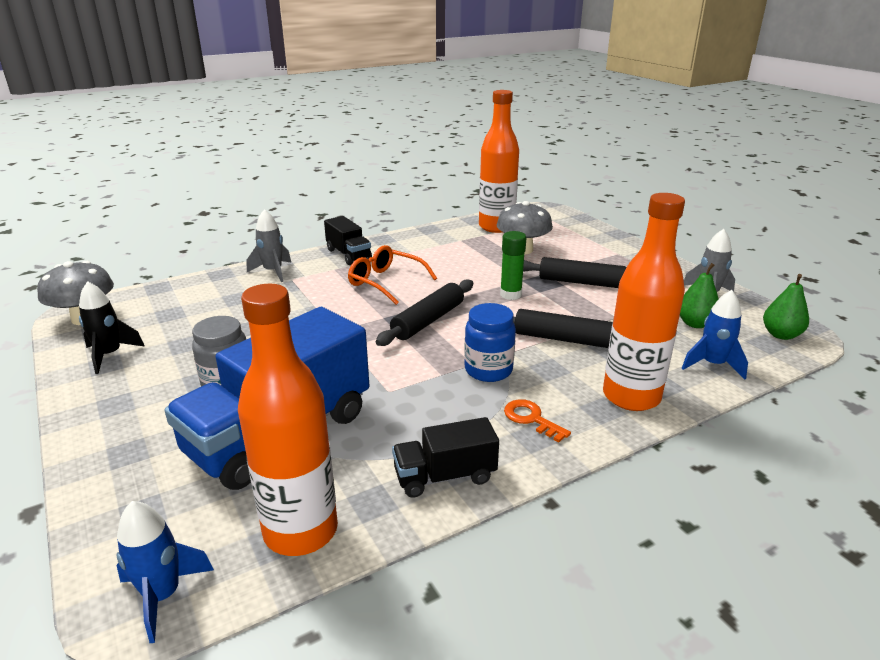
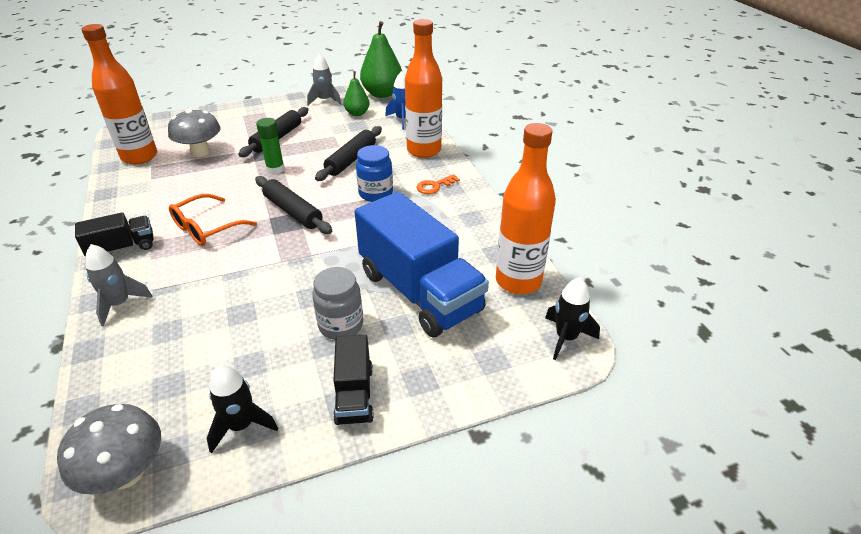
camera: 80 degrees left, 10 degrees up
(163, 596) = (566, 338): blue rocket -> black rocket
(445, 476) = (479, 223): black truck -> black truck (354, 394)
(781, 335) = (382, 94): green pear -> green pear, size x1.74

